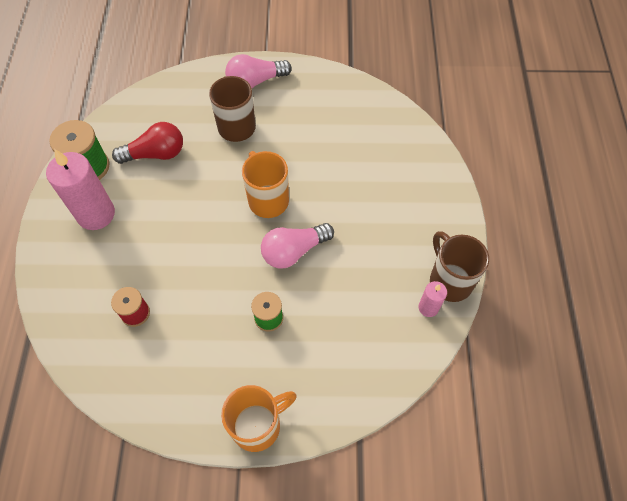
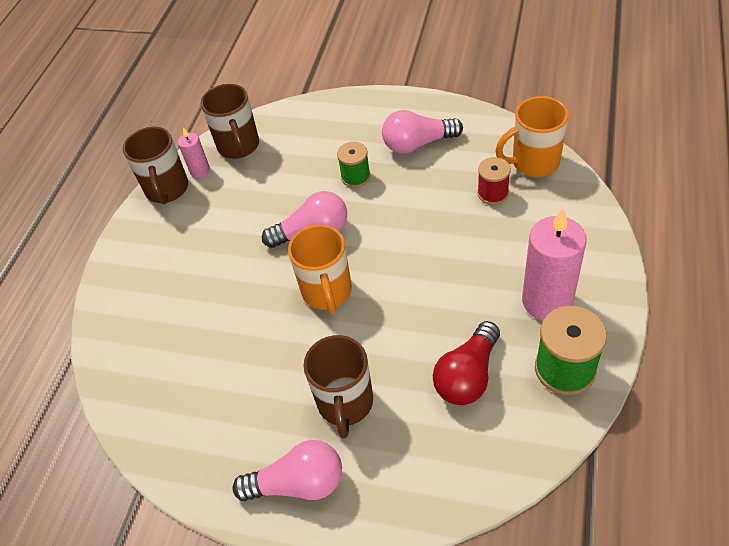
camera: 160 degrees left, 10 degrees down
(155, 154) = (467, 375): red light bulb -> red light bulb turned 60 degrees counterclockwise
(212, 369) = (418, 144): none -> pink light bulb
(258, 425) = (383, 105): orange mug -> orange mug (533, 162)
(401, 344) = (239, 146): none -> brown mug

